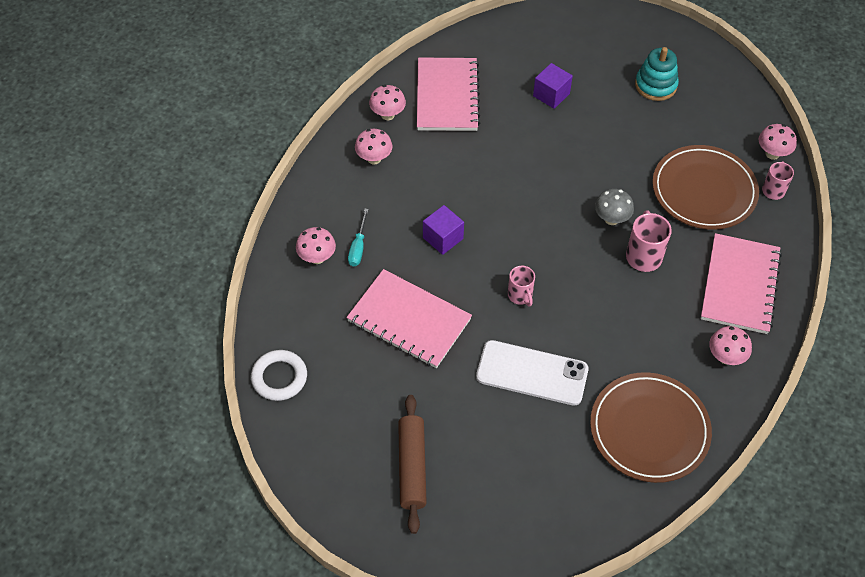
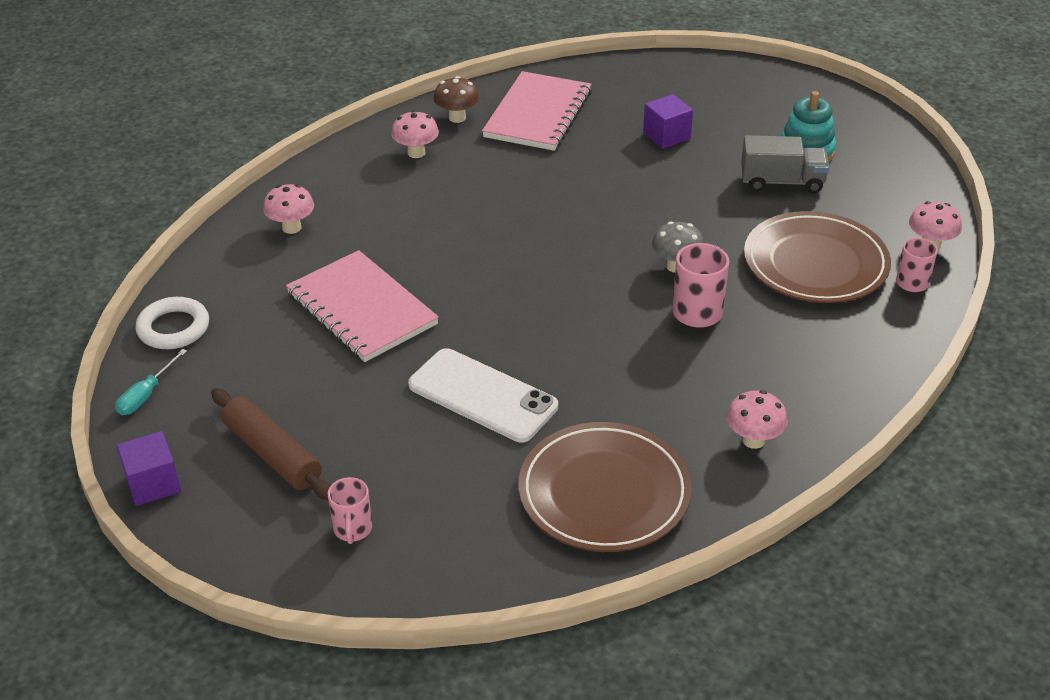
camera: 20 degrees right, 15 degrees down
(358, 247) = (345, 228): turquoise screwdriver -> turquoise screwdriver (146, 395)
(388, 115) = (457, 117): pink mushroom -> brown mushroom
(412, 467) = (273, 454): brown rolling pin -> brown rolling pin turned 60 degrees counterclockwise
(443, 238) = (452, 241): purple cube -> purple cube (153, 484)
(520, 296) = (514, 316): pink mug -> pink mug (352, 529)
(650, 119) = (781, 182): none -> grey truck
(739, 285) = (814, 369): pink notebook -> none

